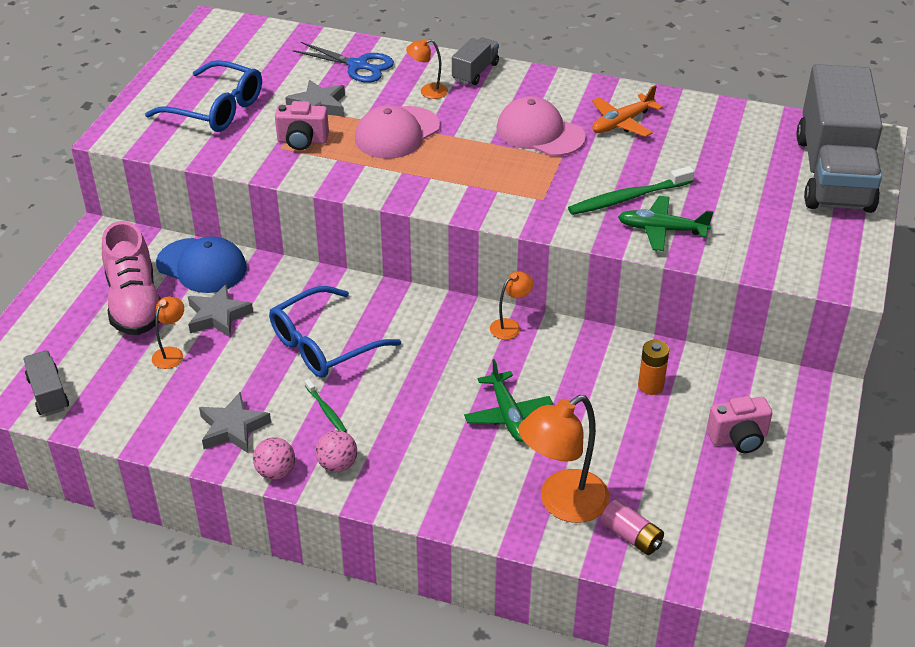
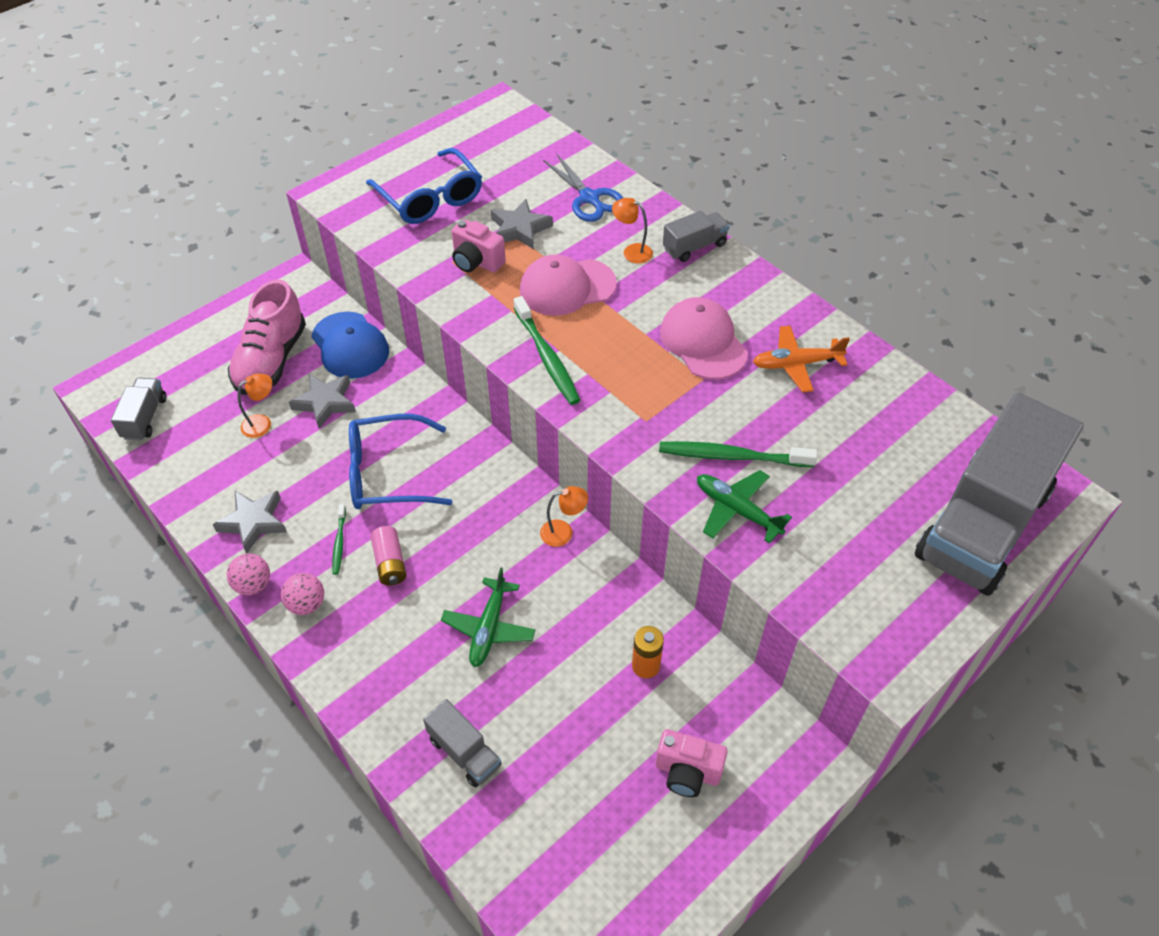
camera: 30 degrees right, 10 degrees up
(425, 186) = (547, 357): none -> green toothbrush
(562, 503) = (464, 752): orange lamp -> grey truck
(631, 536) = (500, 824): pink battery -> pink battery (390, 563)

